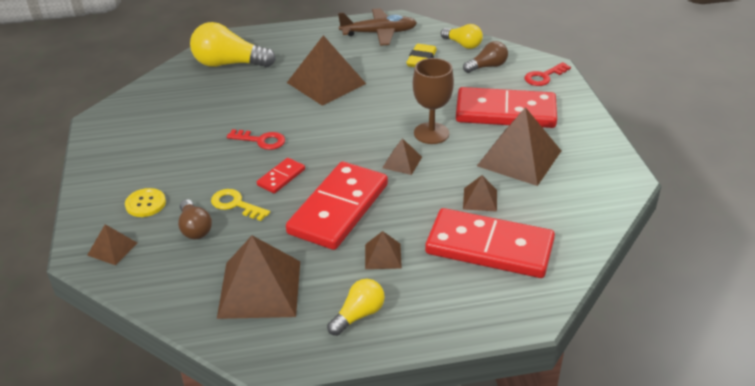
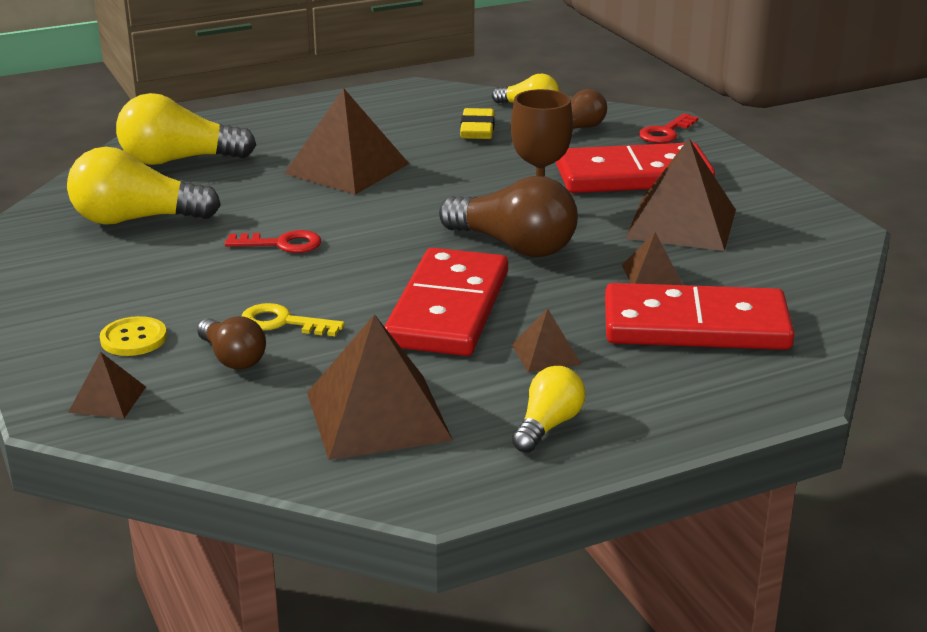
camera: 15 degrees left, 10 degrees down
(185, 109) = (136, 219): none -> yellow light bulb
(281, 177) = (338, 283): red domino -> none
(379, 33) = (396, 105): brown plane -> none
(402, 162) = (514, 246): brown pyramid -> brown light bulb

